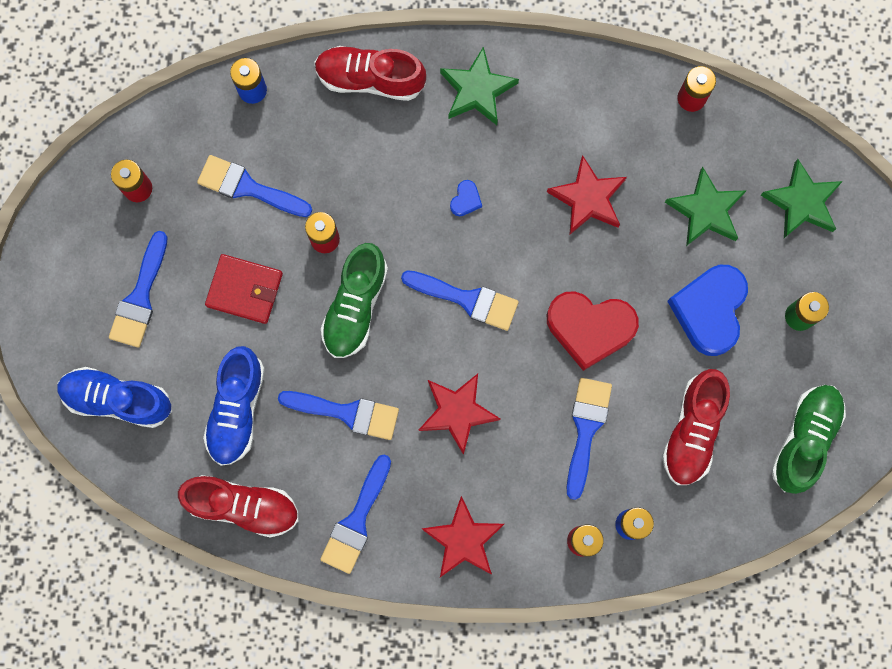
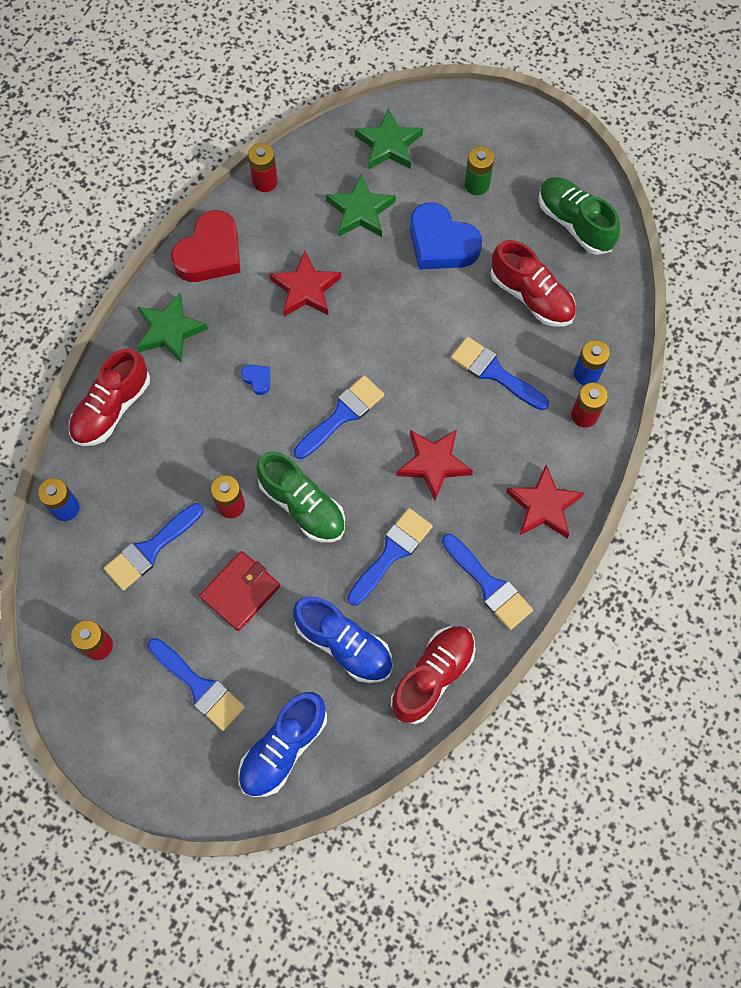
camera: 65 degrees left, 10 degrees down
(590, 328) = (413, 334): red heart -> red heart (210, 253)

